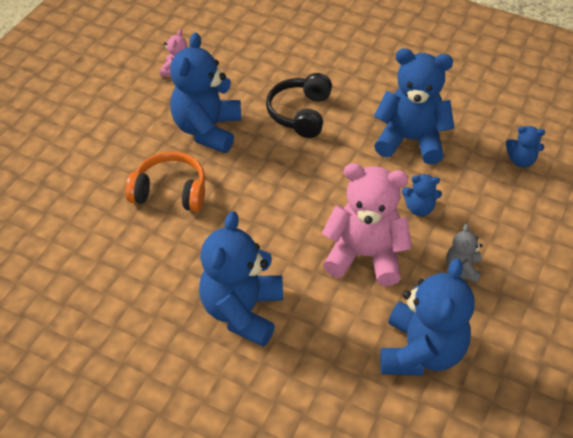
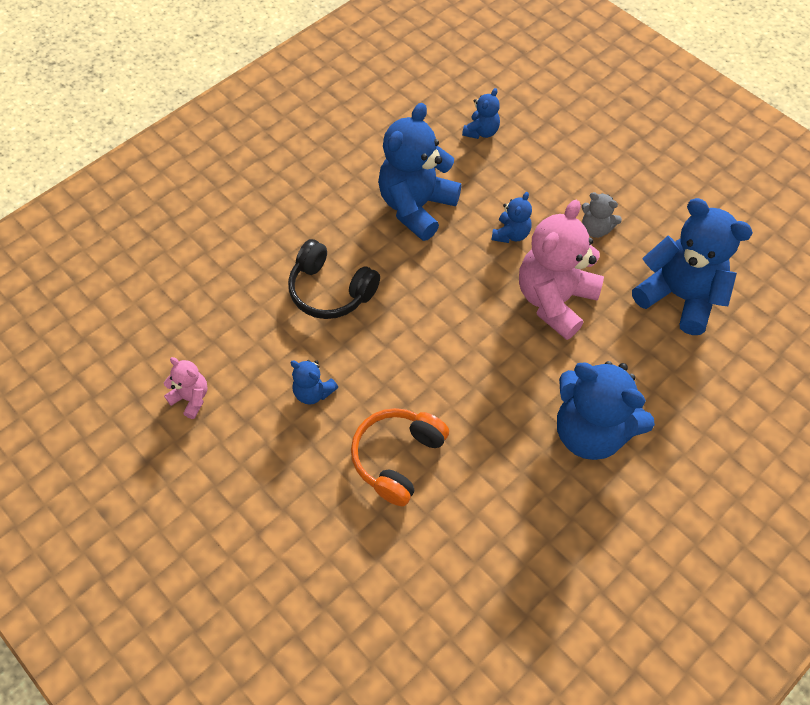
camera: 70 degrees left, 10 degrees up
(207, 130) = (313, 392): blue teddy bear -> blue teddy bear, size x0.47

